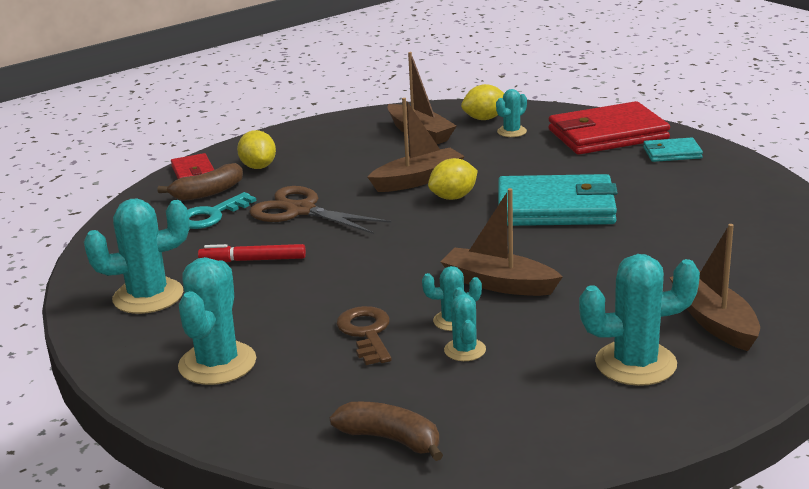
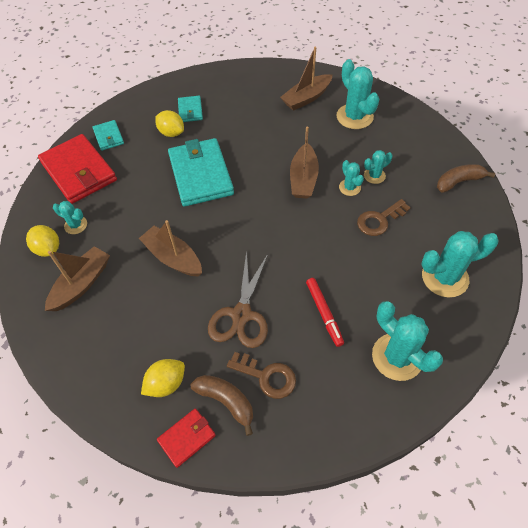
camera: 110 degrees left, 30 degrees up
(211, 215) = (267, 376): turquoise key -> brown key
(390, 439) = (458, 182): brown banana -> brown banana turned 60 degrees clockwise
(453, 197) = (197, 229): yellow lemon -> yellow lemon (171, 133)
(713, 212) = (190, 110): none -> turquoise wallet

